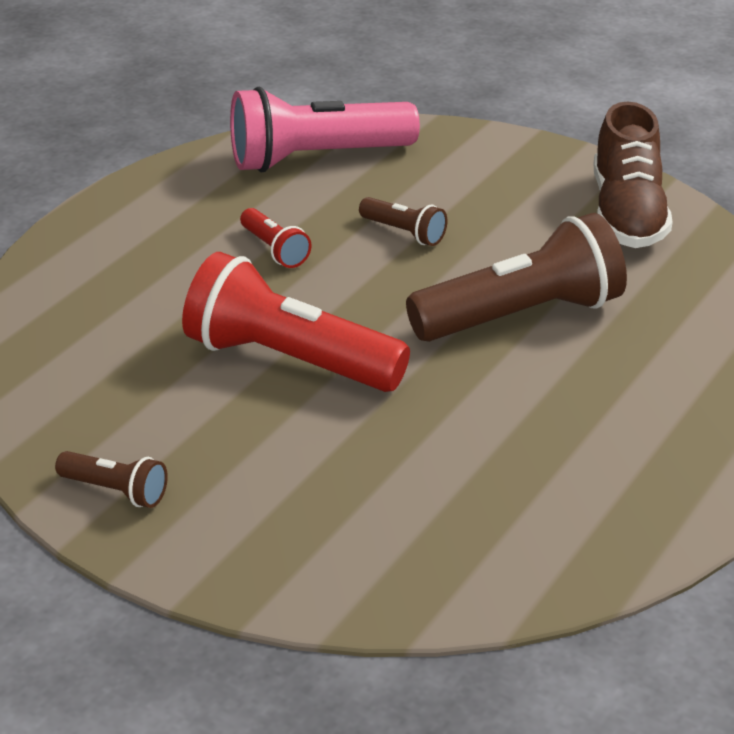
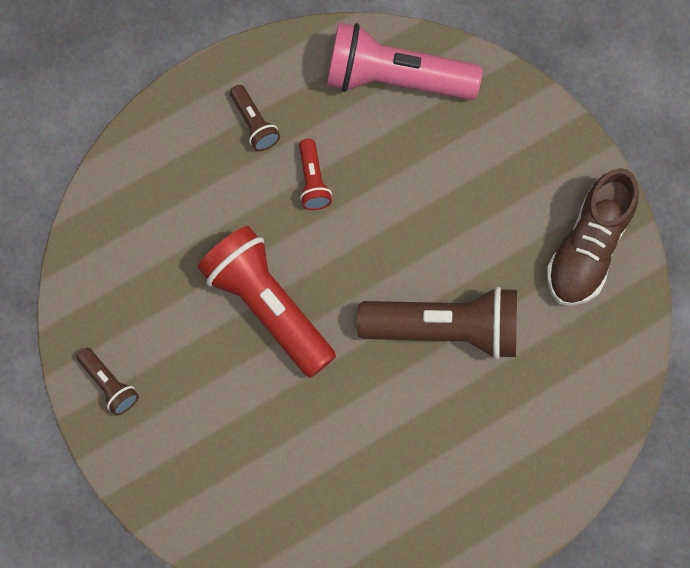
camera: 25 degrees right, 35 degrees up
(404, 233) = (413, 200): brown flashlight -> brown flashlight (254, 124)

